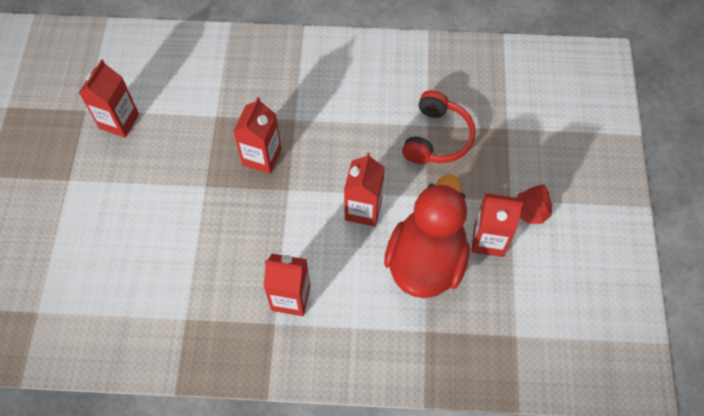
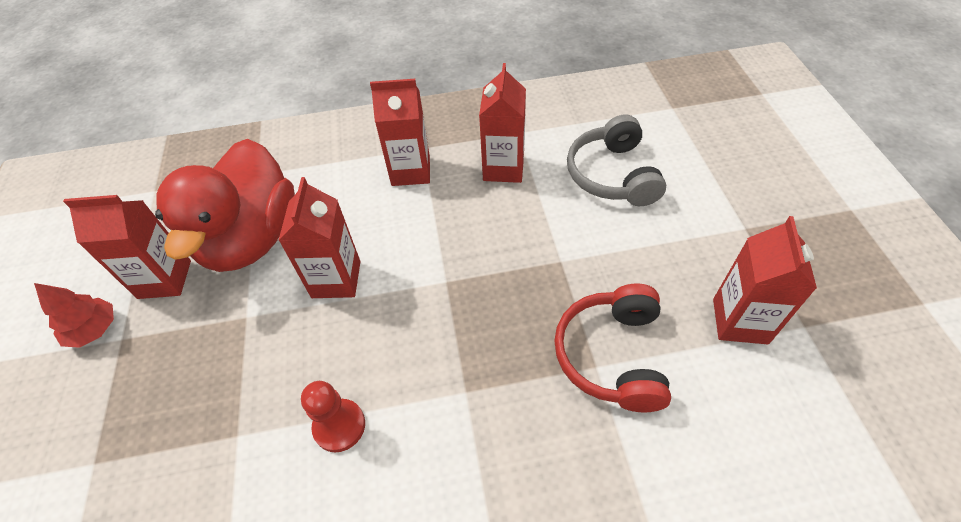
camera: 170 degrees right, 10 degrees down
(131, 250) = (612, 175): none -> grey headphones
(262, 157) = (498, 317): red carton -> red carton (503, 168)
(369, 117) = (339, 426): none -> red pawn
(436, 138) = (222, 415): red headphones -> red headphones (612, 355)

